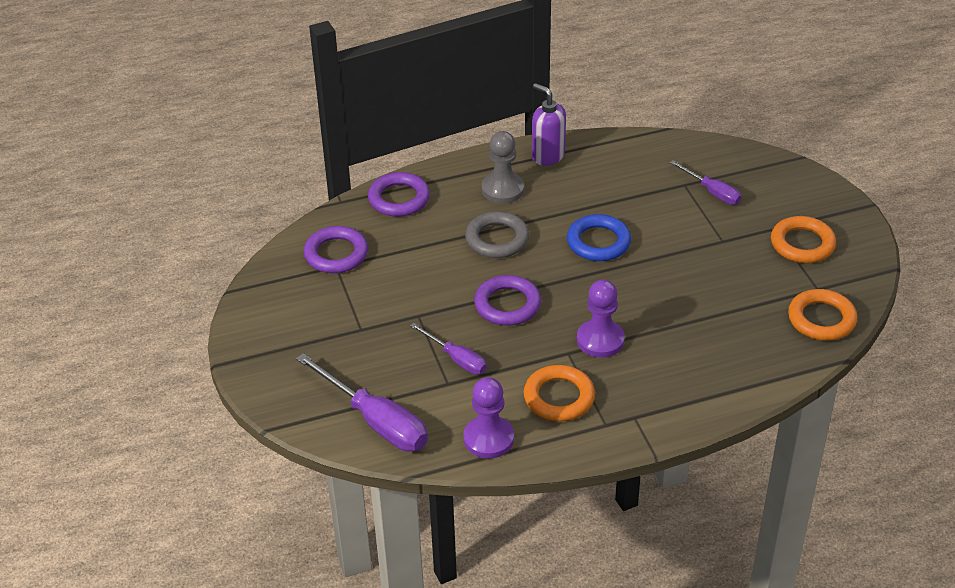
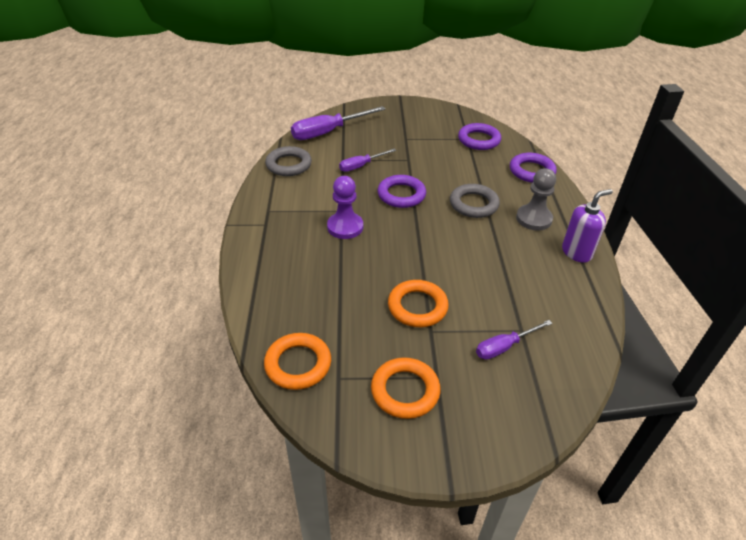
camera: 105 degrees right, 0 degrees up
(488, 439) = (288, 165): purple pawn -> grey ring
(559, 397) = (303, 197): orange ring -> orange ring (417, 307)
(598, 242) = (453, 253): blue ring -> none

